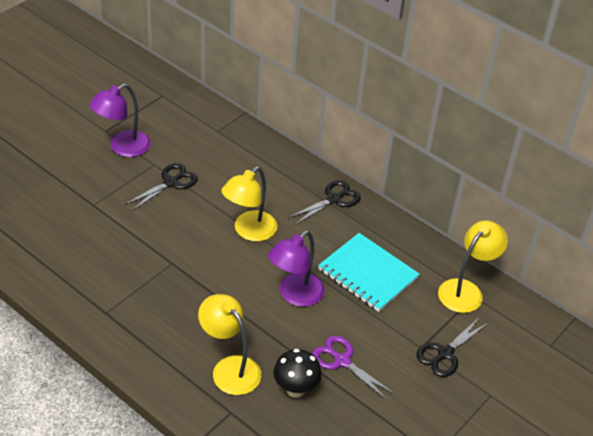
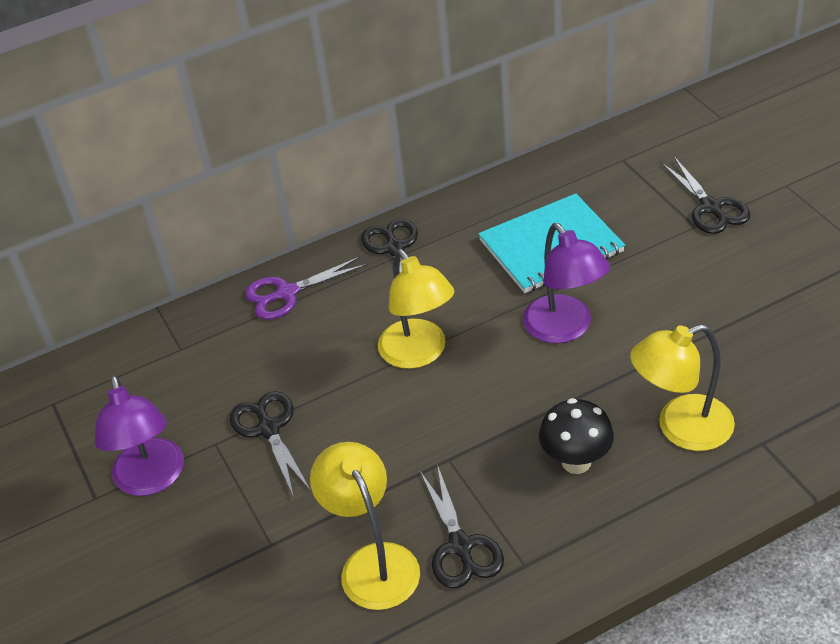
camera: 60 degrees left, 0 degrees up
(111, 282) = (460, 546): none -> black scissors
(295, 389) = (736, 364): black mushroom -> black mushroom (576, 462)
(342, 361) = (698, 306): purple scissors -> purple scissors (286, 293)
(466, 290) = (611, 164): yellow lamp -> yellow lamp (373, 563)

